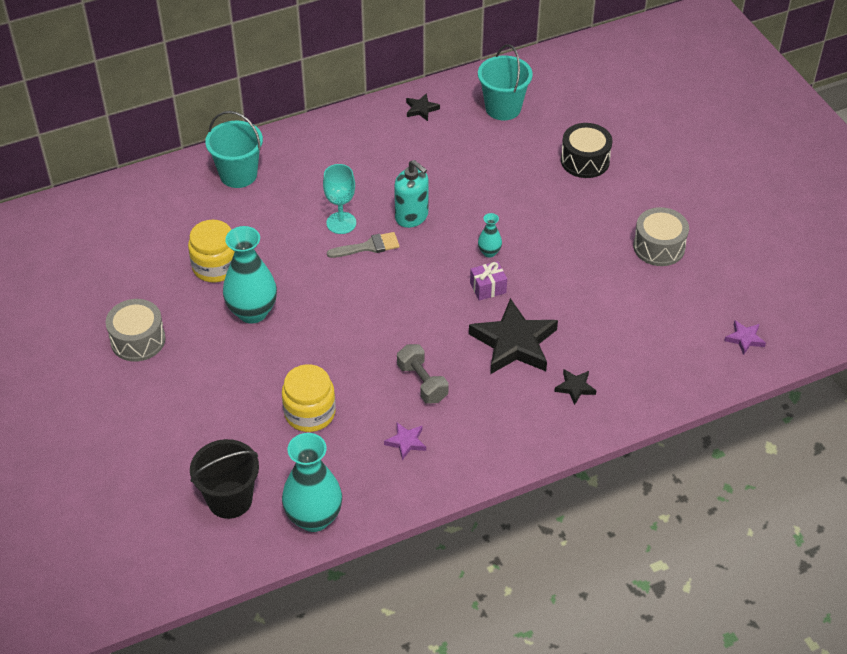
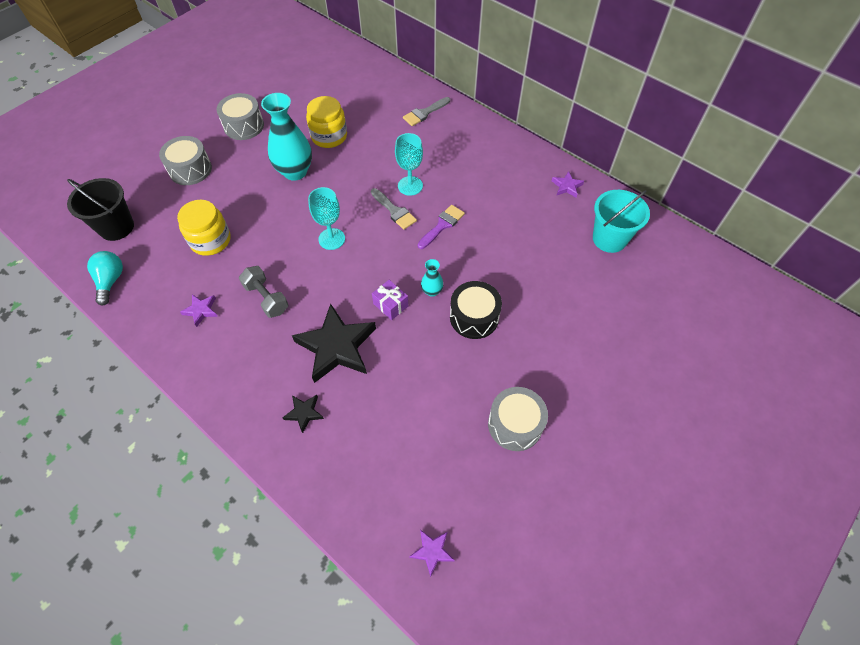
camera: 65 degrees right, 10 degrees up
(179, 409) = (190, 169): none -> grey drum
(238, 174) = (424, 113): turquoise bucket -> grey brush
(314, 518) = (111, 281): turquoise vase -> turquoise light bulb
(374, 308) = (331, 239): none -> turquoise goblet
(412, 216) = (442, 225): turquoise soap dispenser -> purple brush
(421, 109) = (566, 186): black star -> purple star
(422, 383) = (266, 298): grey dumbbell -> grey dumbbell turned 75 degrees counterclockwise
(585, 160) = (588, 322): black drum -> black drum (474, 317)

